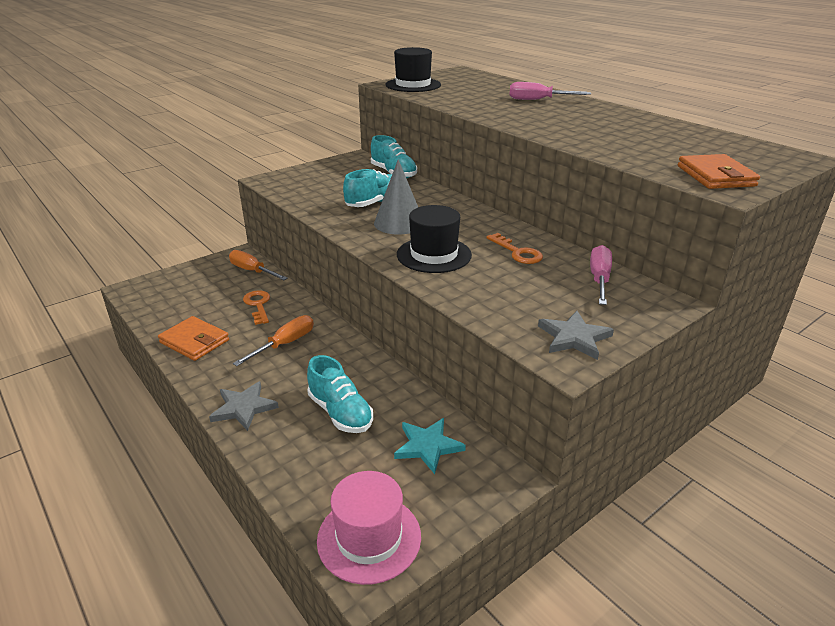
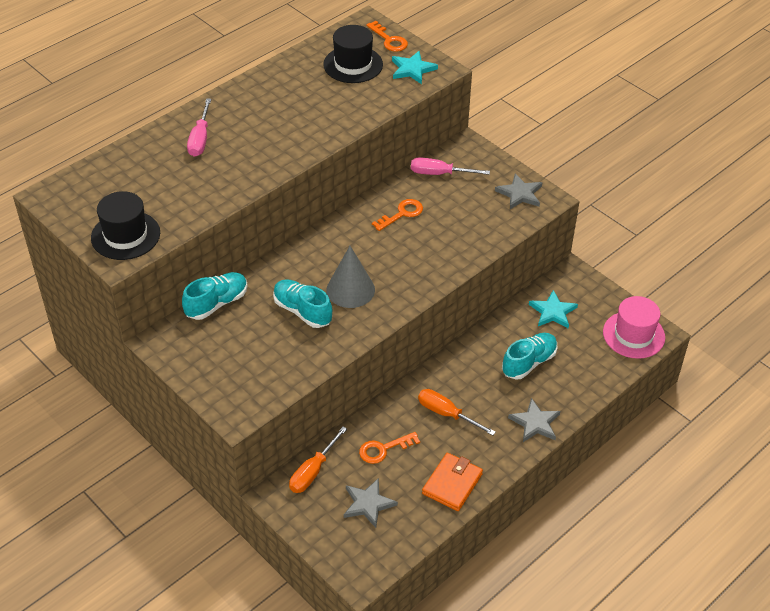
camera: 95 degrees left, 15 degrees up
(202, 295) = (368, 504): none -> grey star
(434, 255) = (412, 263): black hat -> black hat (353, 64)
(715, 176) = (412, 69): orange wallet -> turquoise star
(773, 167) = (389, 40): none -> orange key

